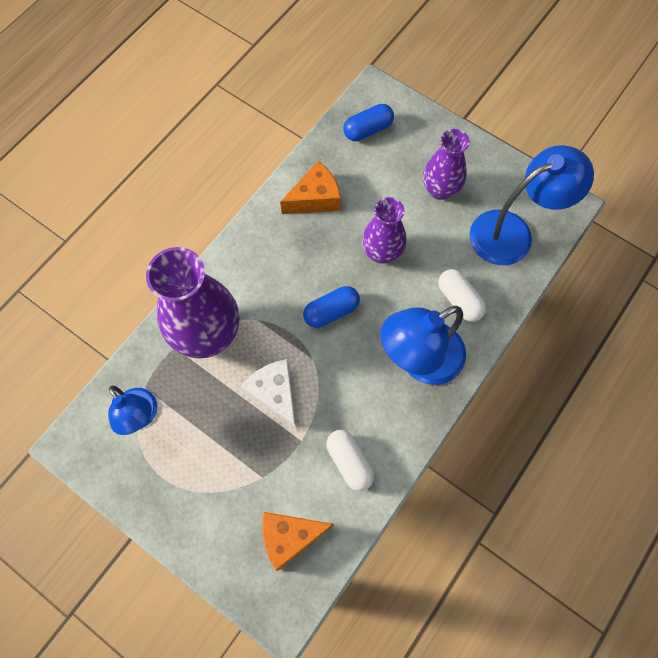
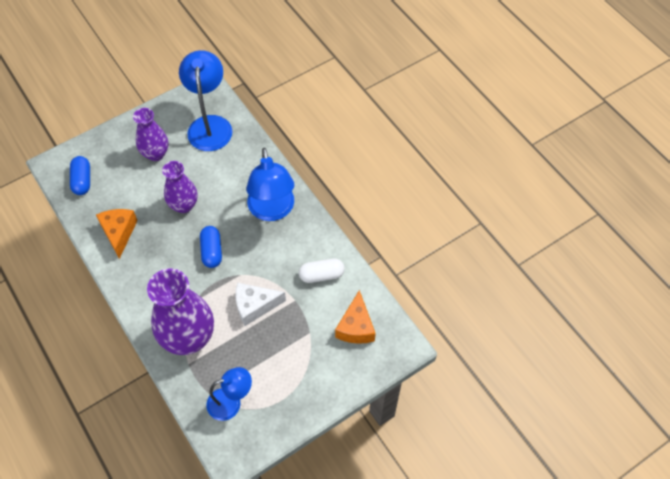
camera: 70 degrees left, 10 degrees down
(459, 300) = (241, 172): white capsule -> none

